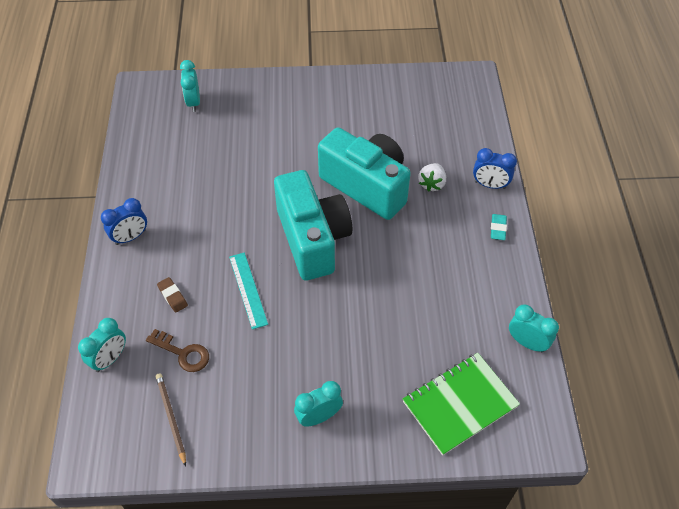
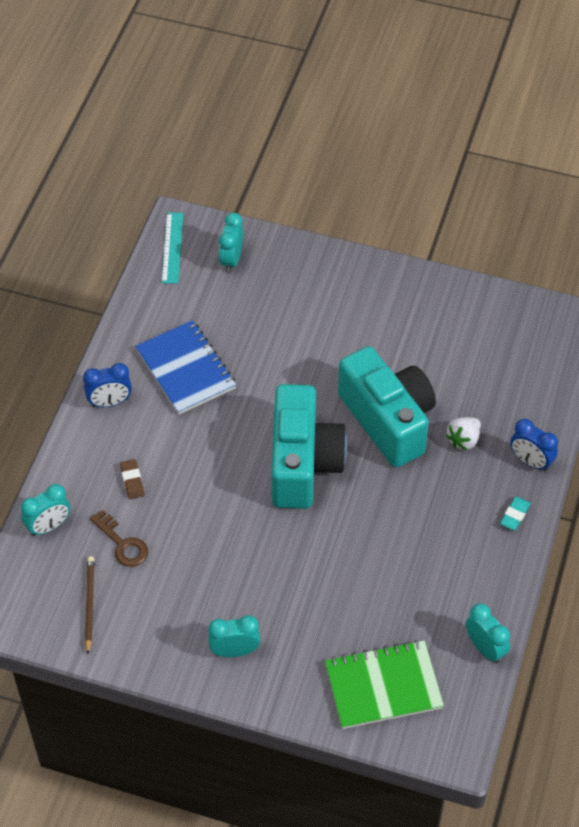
camera: 20 degrees right, 0 degrees up
(186, 193) = (186, 369): none -> blue notebook
(248, 290) = (212, 498): turquoise ruler -> turquoise ruler (172, 247)

